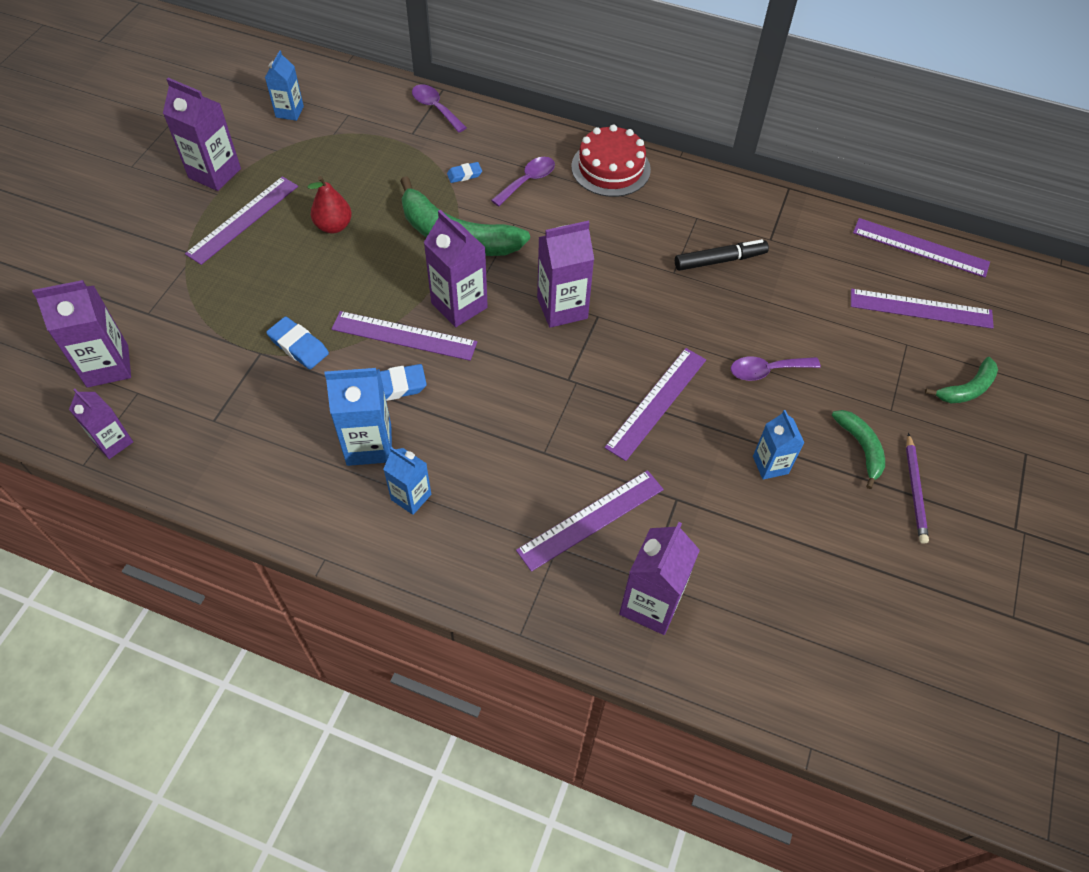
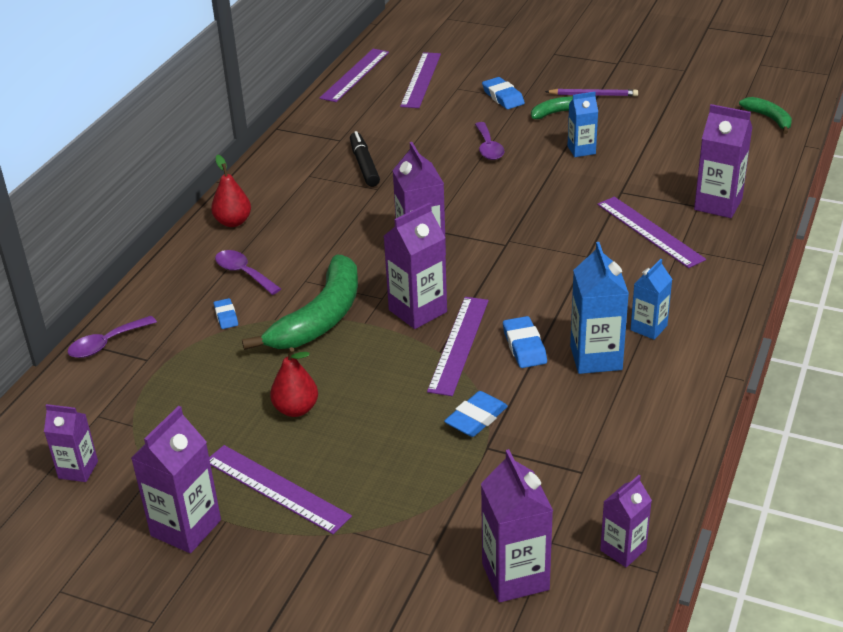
camera: 85 degrees left, 20 degrees down
(289, 112) = (78, 470): blue carton -> purple carton
(610, 168) = (233, 222): red cake -> red pear
(656, 402) = (527, 199): purple ruler -> none
(891, 390) = (503, 97): none -> blue eraser
(966, 389) = (499, 69): green banana -> green banana (769, 119)

